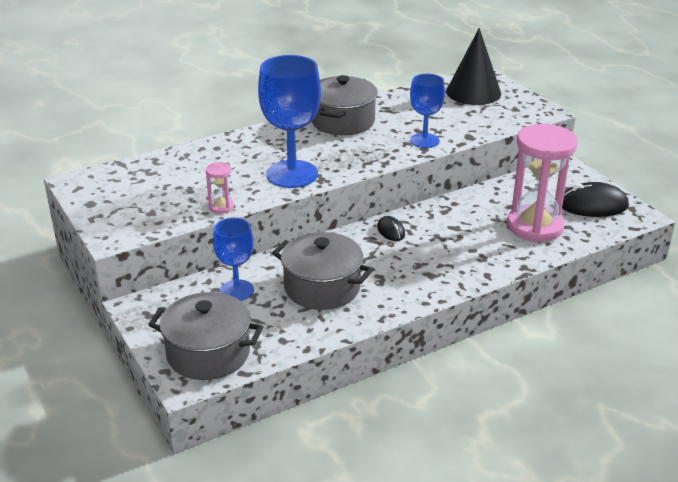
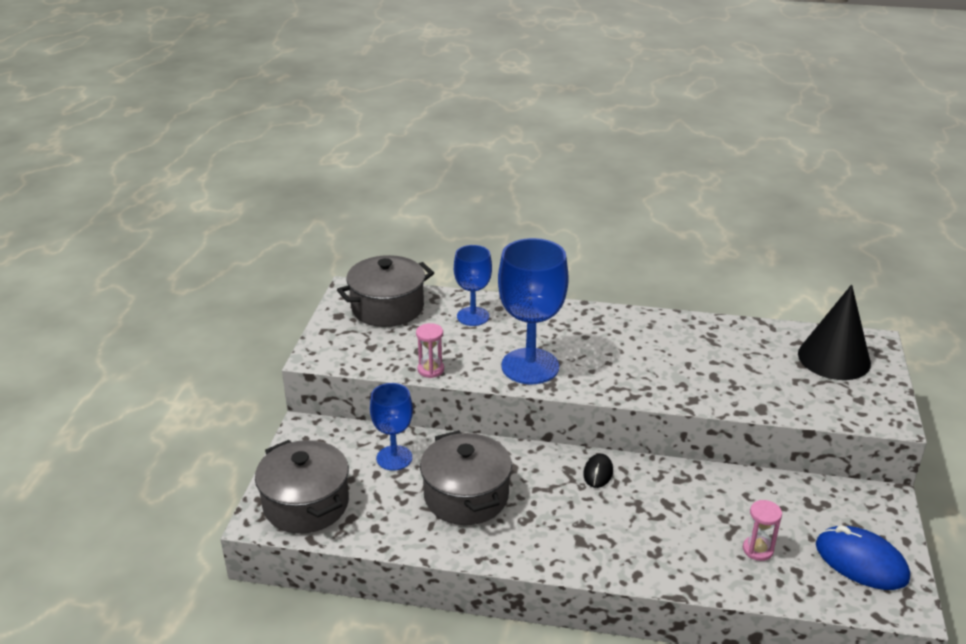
camera: 40 degrees right, 0 degrees up
(342, 121) = (648, 331): grey pot -> grey pot (387, 308)
(424, 140) = (705, 391): blue goblet -> blue goblet (473, 316)
(535, 226) = (757, 550): pink hourglass -> pink hourglass, size x0.42
(593, 205) = (861, 562): black mouse -> blue mouse

